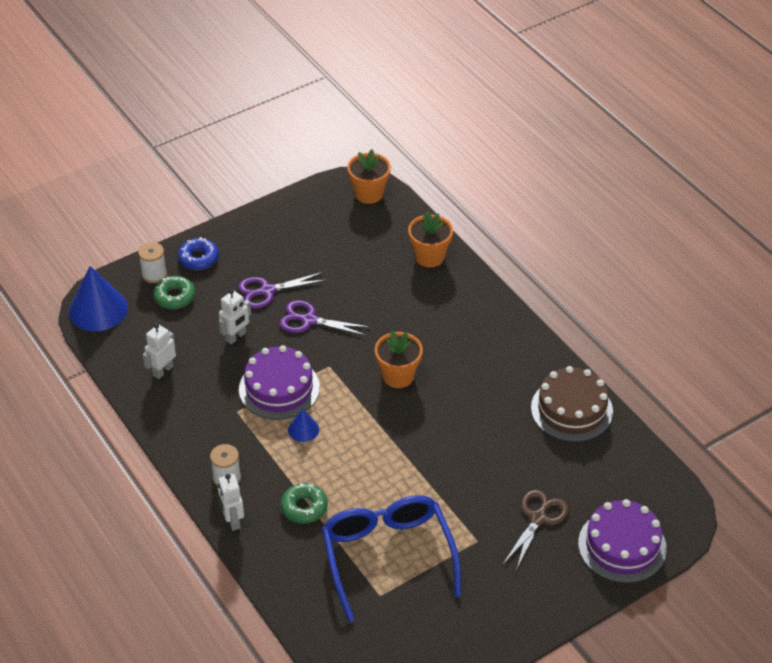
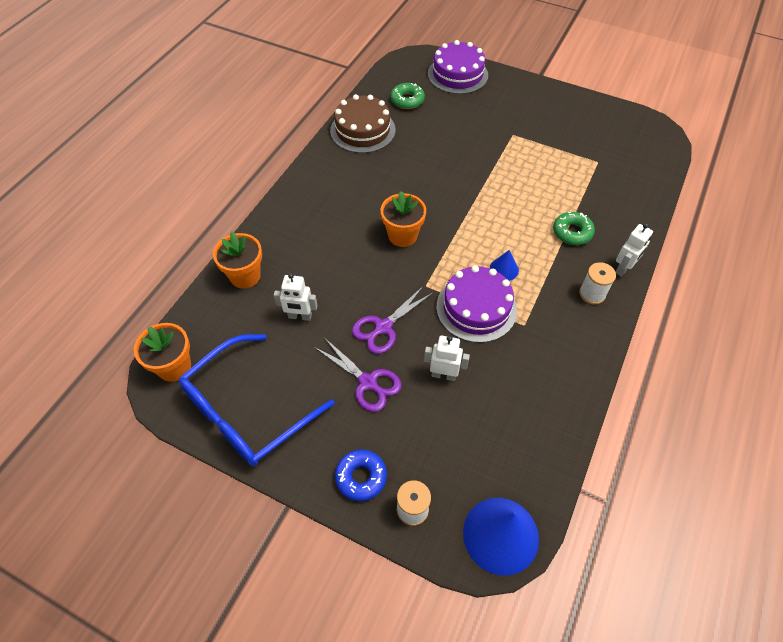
camera: 120 degrees left, 10 degrees up
(163, 371) = (528, 412): white robot -> white robot (300, 316)
(174, 297) = (430, 465): green donut -> green donut (407, 100)
(309, 320) = (383, 327): purple scissors -> purple scissors turned 60 degrees clockwise
(387, 556) = (566, 170): blue glasses -> blue glasses (247, 411)
(538, 518) = (469, 114): brown scissors -> none

